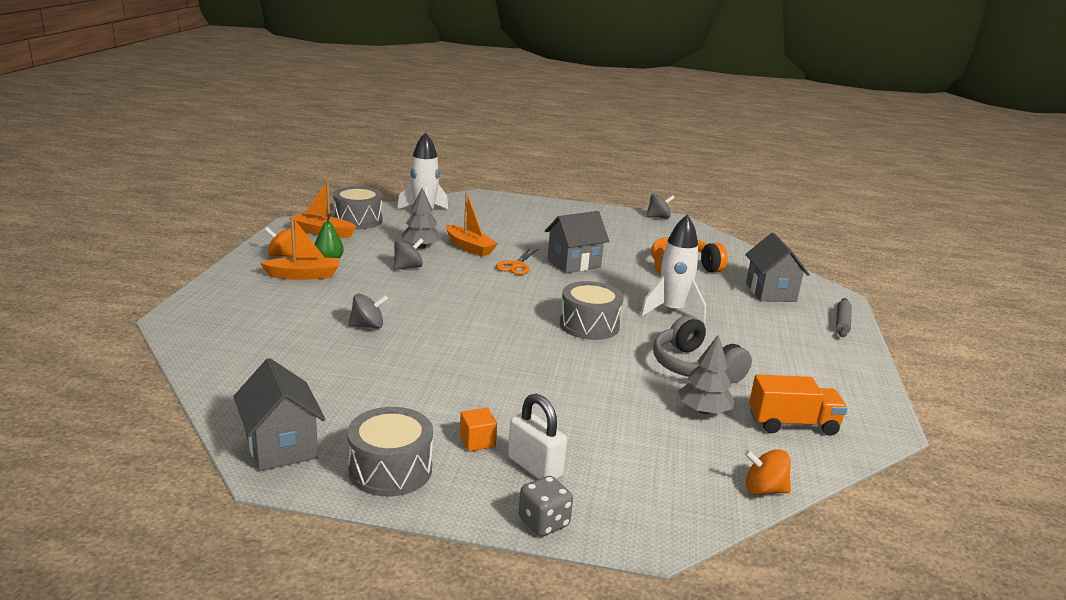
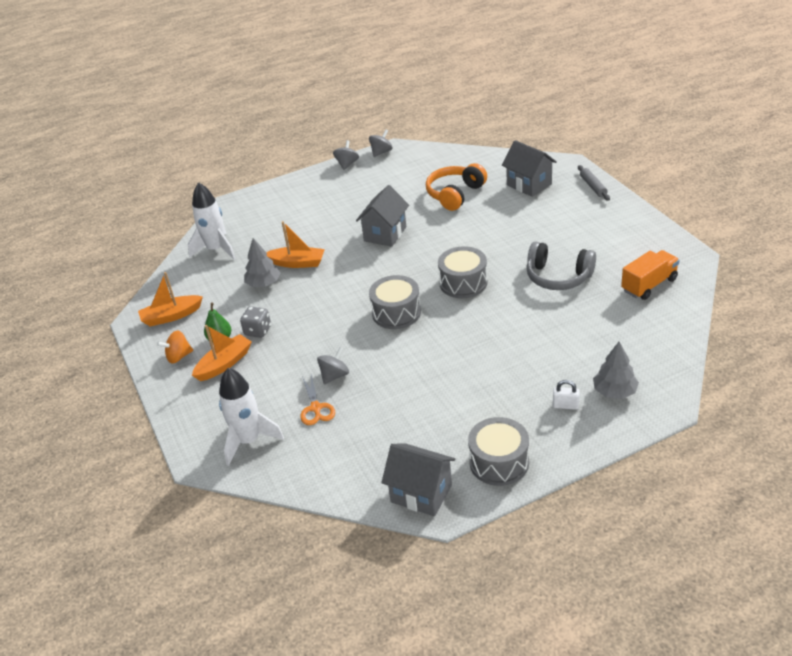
camera: 30 degrees left, 15 degrees up
(358, 220) = (178, 287): grey drum -> grey drum (396, 313)
(408, 267) = (284, 309): grey spinning top -> grey spinning top (347, 164)
(477, 441) = (516, 411): orange cube -> none
(516, 265) = (351, 260): orange scissors -> orange scissors (316, 408)
(535, 467) = (565, 405): white padlock -> white padlock, size x0.61
(544, 522) = (612, 435): grey dice -> grey dice (258, 331)
(671, 311) = (494, 239): white rocket -> white rocket (249, 441)
(704, 411) = (599, 306): grey tree -> grey tree (615, 392)
(764, 489) = (682, 339): orange spinning top -> none

